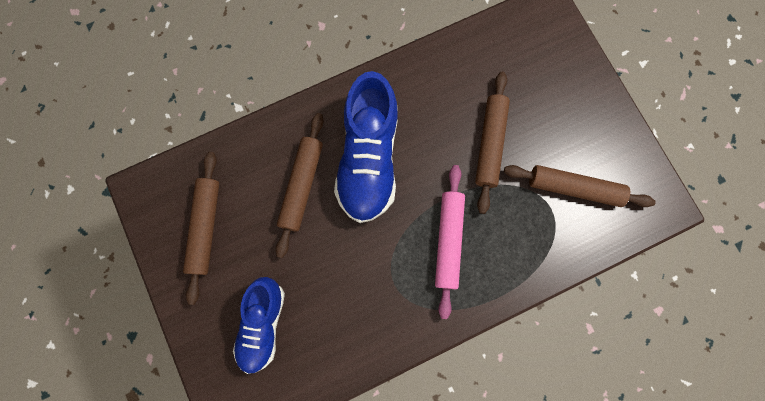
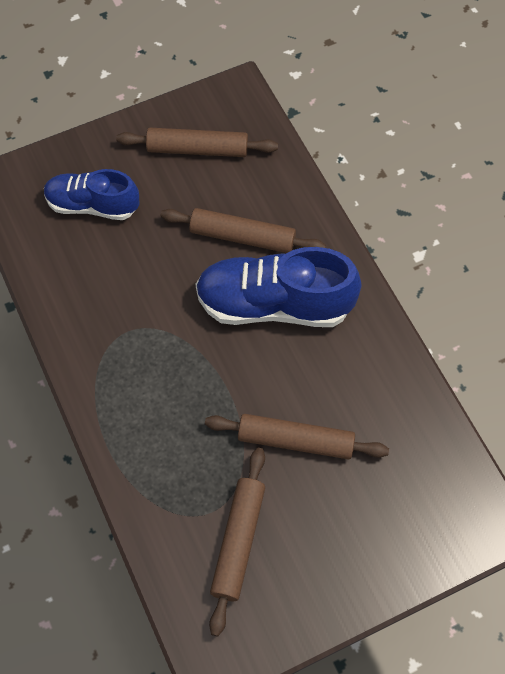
camera: 90 degrees right, 15 degrees down
(448, 241) = (174, 389): pink rolling pin -> none

